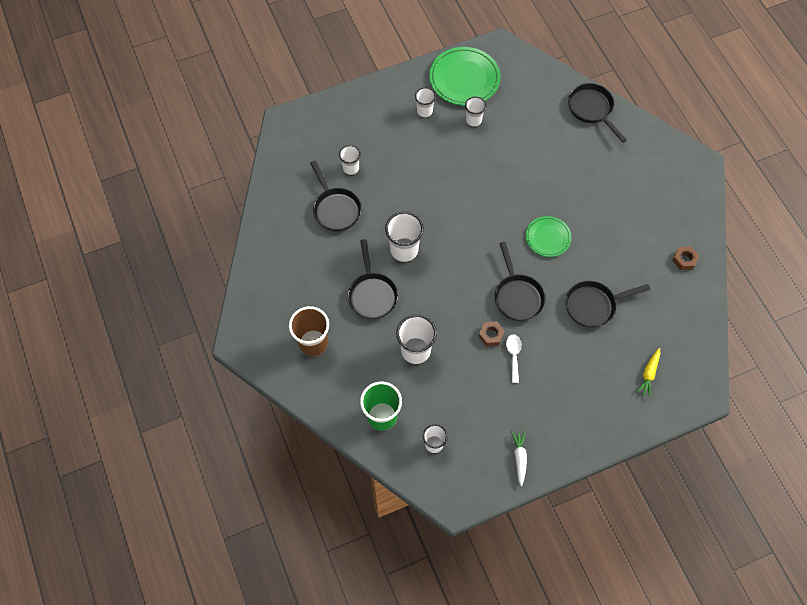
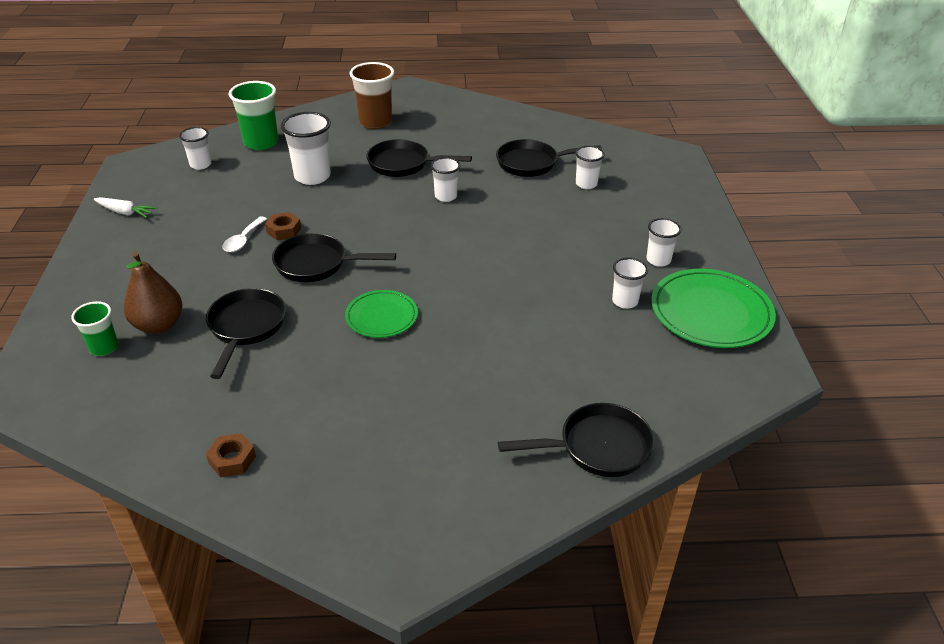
camera: 110 degrees right, 25 degrees down
(404, 250) = (445, 196): white cup -> white cup, size x0.60
(513, 355) = (243, 240): white spoon -> white spoon turned 90 degrees clockwise
(616, 355) = (159, 325): none -> brown pear
(649, 374) = (104, 347): yellow carrot -> green cup

